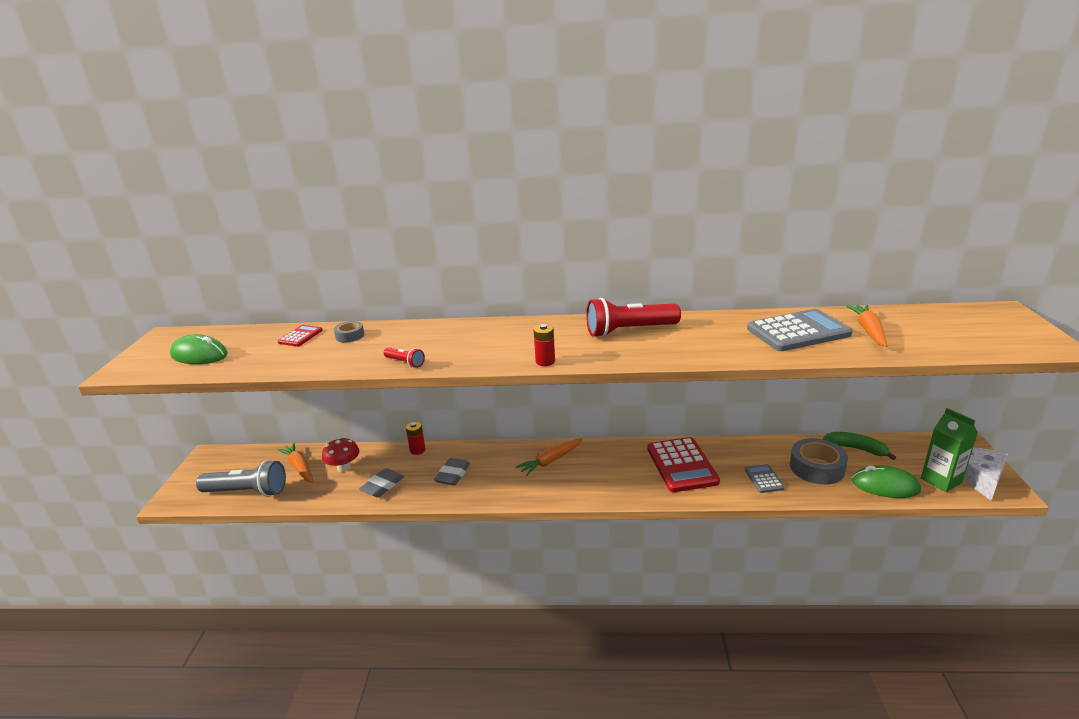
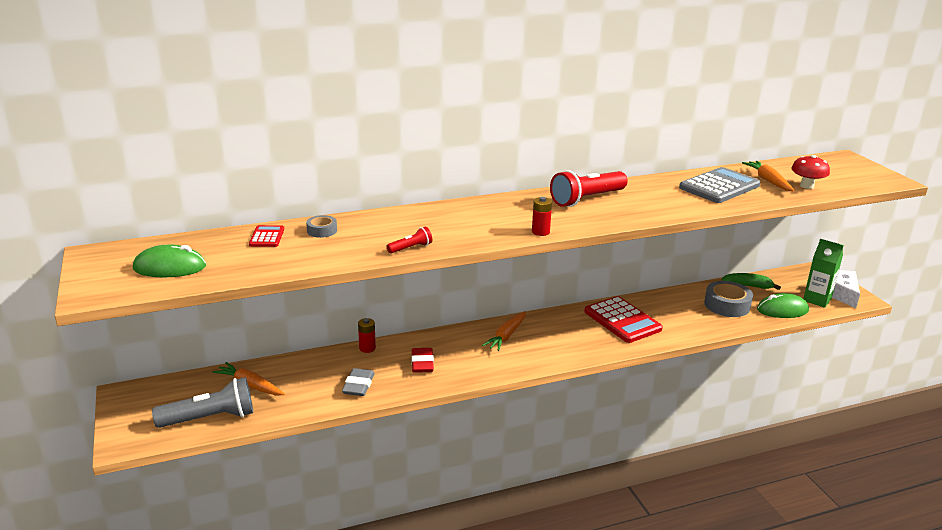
camera: 25 degrees left, 0 degrees up
(344, 467) = (301, 377): red mushroom -> red mushroom (806, 186)
(405, 363) = (411, 248): red flashlight -> red flashlight turned 45 degrees counterclockwise
(453, 475) = (422, 363): grey eraser -> red eraser
(764, 479) = (693, 320): grey calculator -> none

